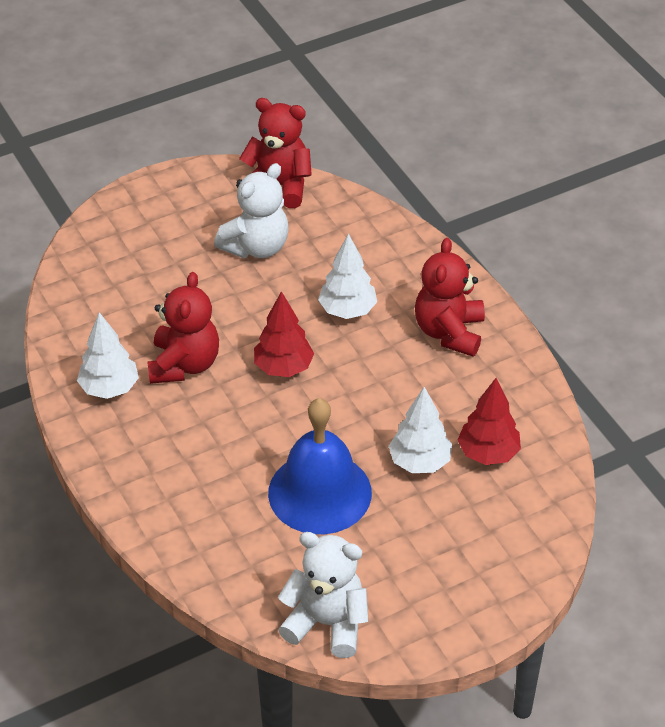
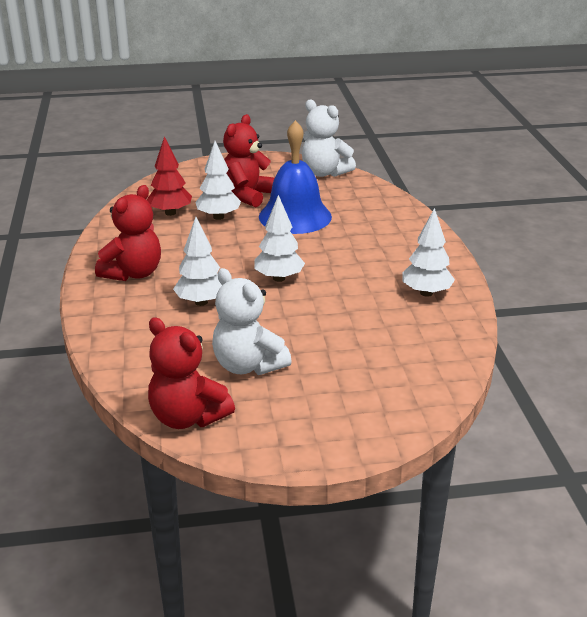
camera: 160 degrees left, 15 degrees down
(184, 364) = (358, 295): red teddy bear -> red teddy bear (247, 195)
(256, 247) = (248, 365): white teddy bear -> white teddy bear turned 105 degrees counterclockwise
(283, 368) = (279, 278): red tree -> white tree

